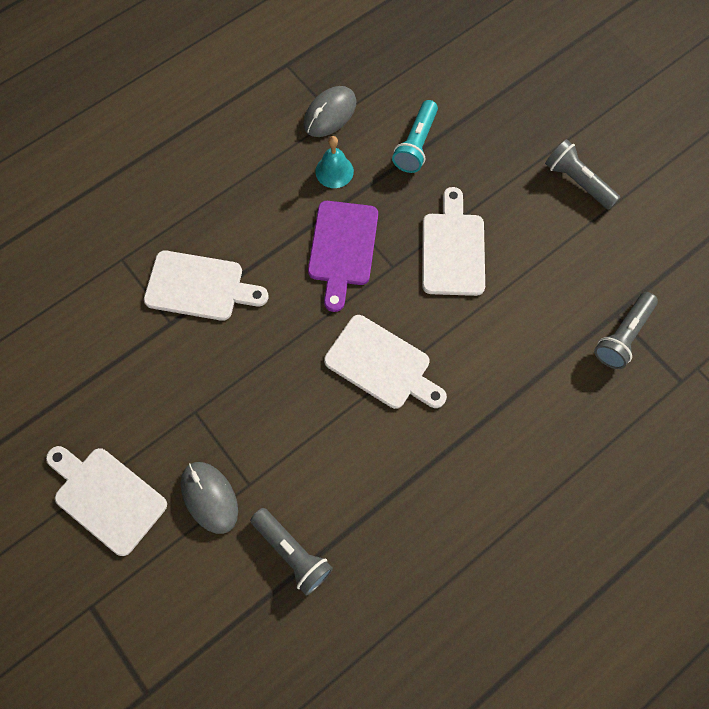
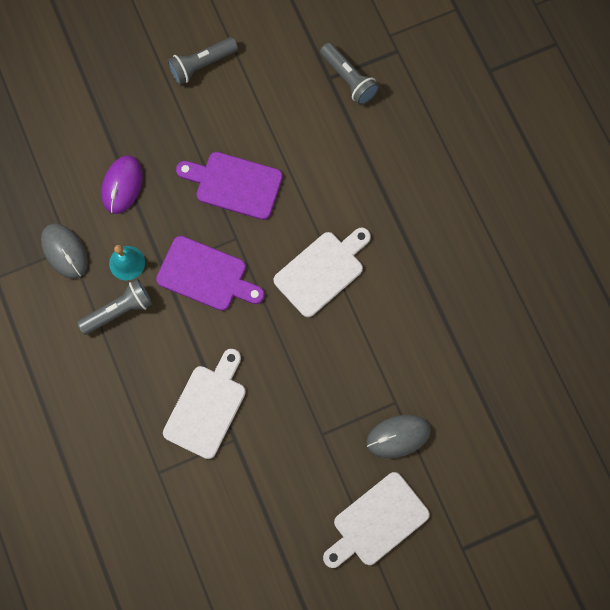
camera: 75 degrees left, 5 degrees up
(292, 552) = (458, 380): grey flashlight -> grey flashlight (119, 311)
(416, 144) = (122, 185): turquoise flashlight -> purple mouse
(453, 249) = (234, 184): white cutting board -> purple cutting board

